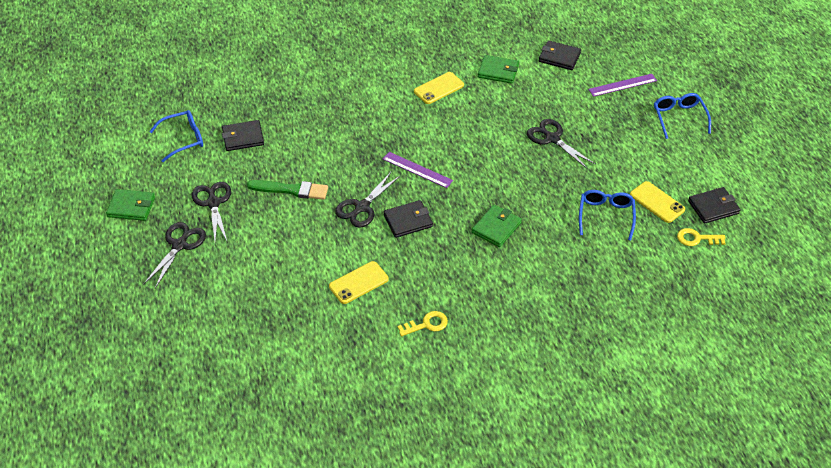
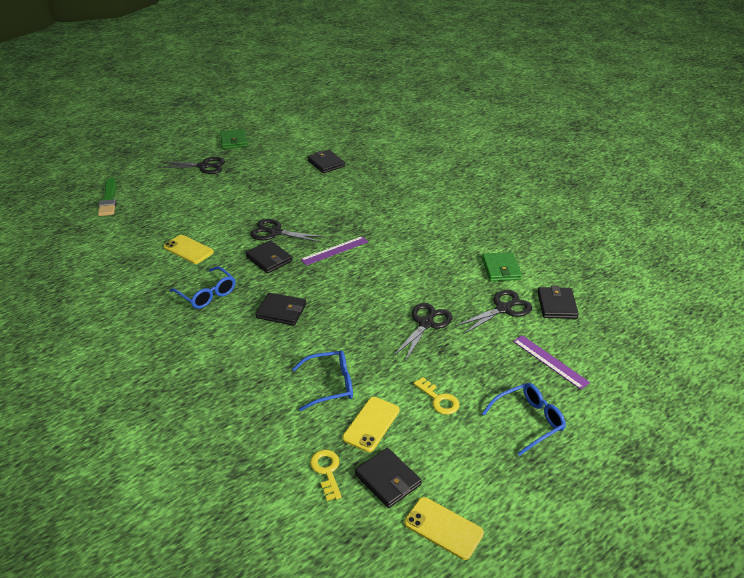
camera: 70 degrees right, 10 degrees down
(183, 139) = (310, 142): blue glasses -> blue glasses (207, 294)
(213, 203) = (251, 168): black scissors -> black scissors (503, 309)
(291, 190) = (279, 196): green brush -> green brush (109, 199)
(417, 170) = (334, 250): purple ruler -> purple ruler turned 45 degrees clockwise
(427, 324) = (149, 295): yellow key -> yellow key (439, 399)
(438, 88) = (449, 239): yellow phone -> yellow phone (443, 528)
(496, 228) = (281, 311): green wallet -> black wallet

